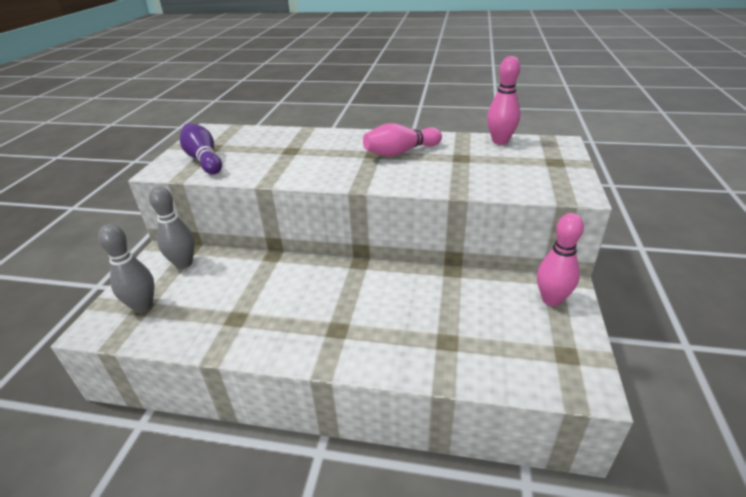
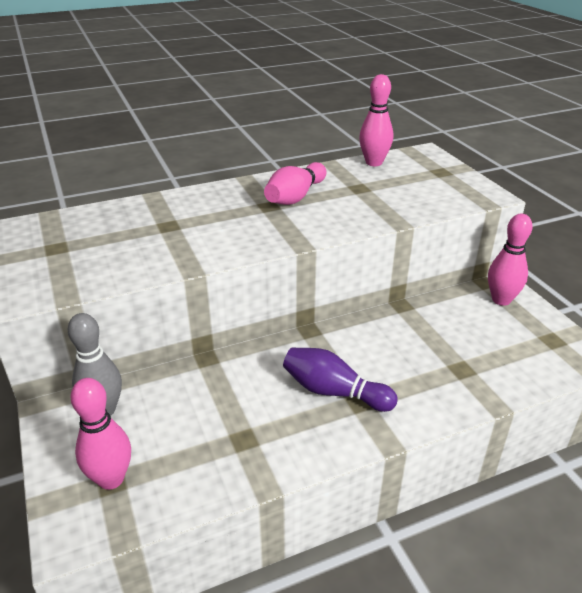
camera: 35 degrees left, 0 degrees up
(143, 306) = (111, 479): grey bowling pin -> pink bowling pin
(204, 160) = (68, 266): purple bowling pin -> purple bowling pin (334, 391)

